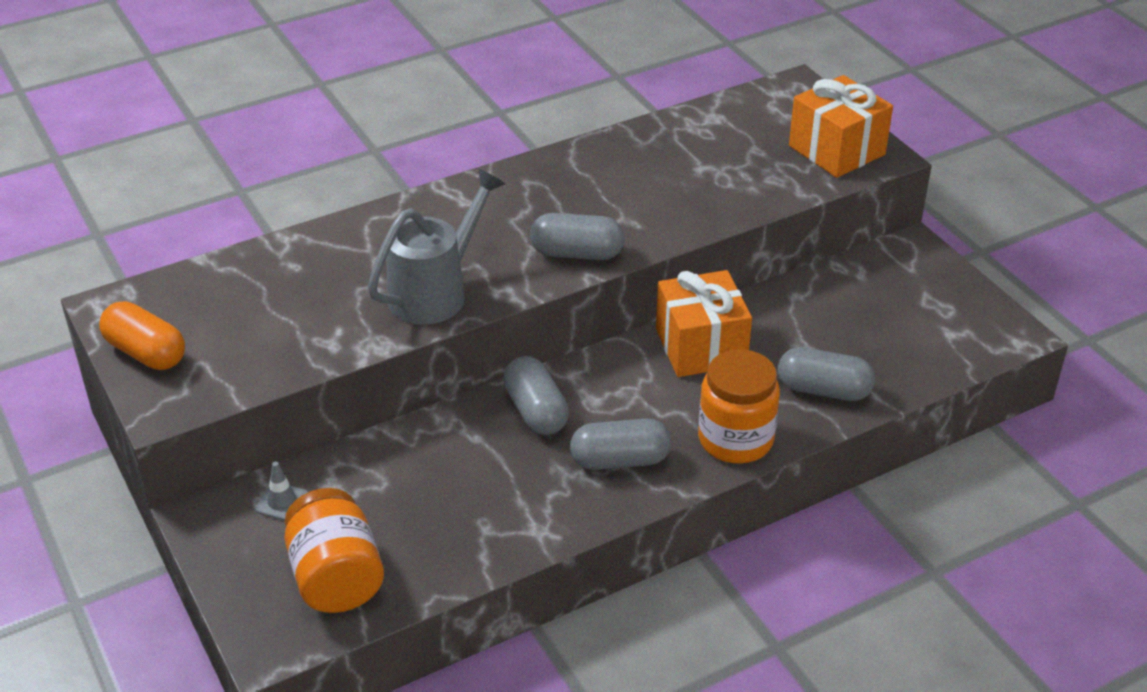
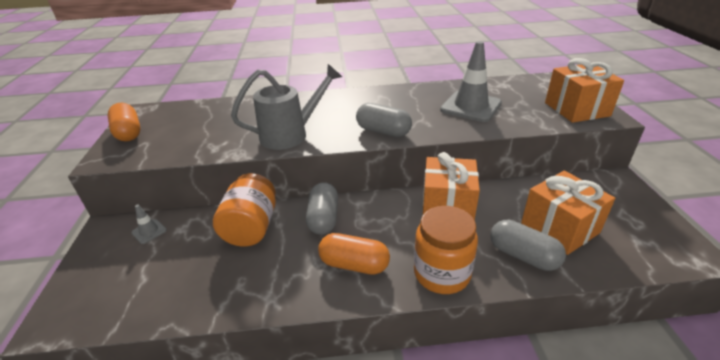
camera: 25 degrees right, 5 degrees down
(336, 577) = (130, 288): orange jar -> orange jar (251, 227)
(620, 460) = (354, 264): grey capsule -> orange capsule
(683, 176) = (471, 106): none -> grey traffic cone
(856, 340) = (559, 228): none -> orange gift

